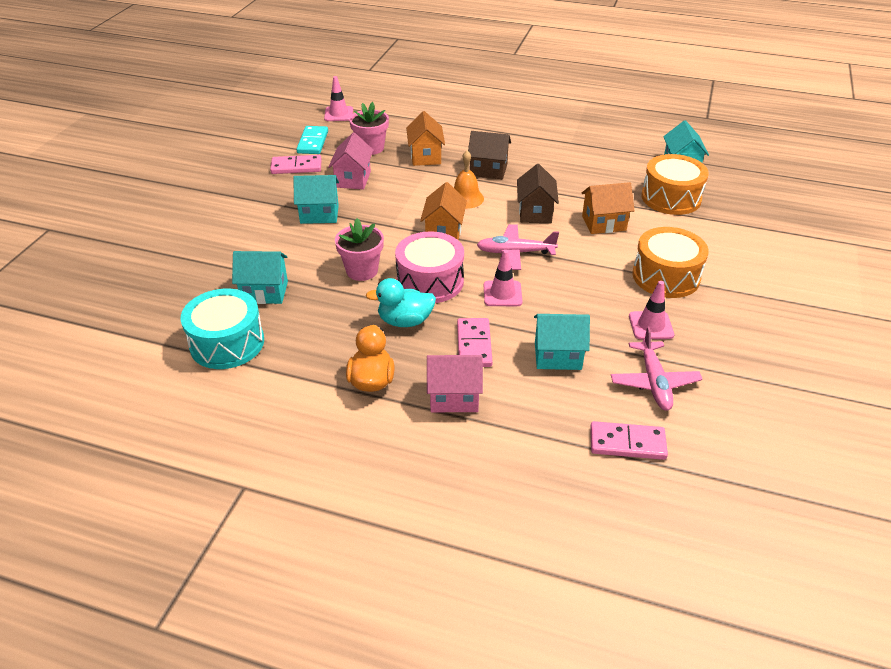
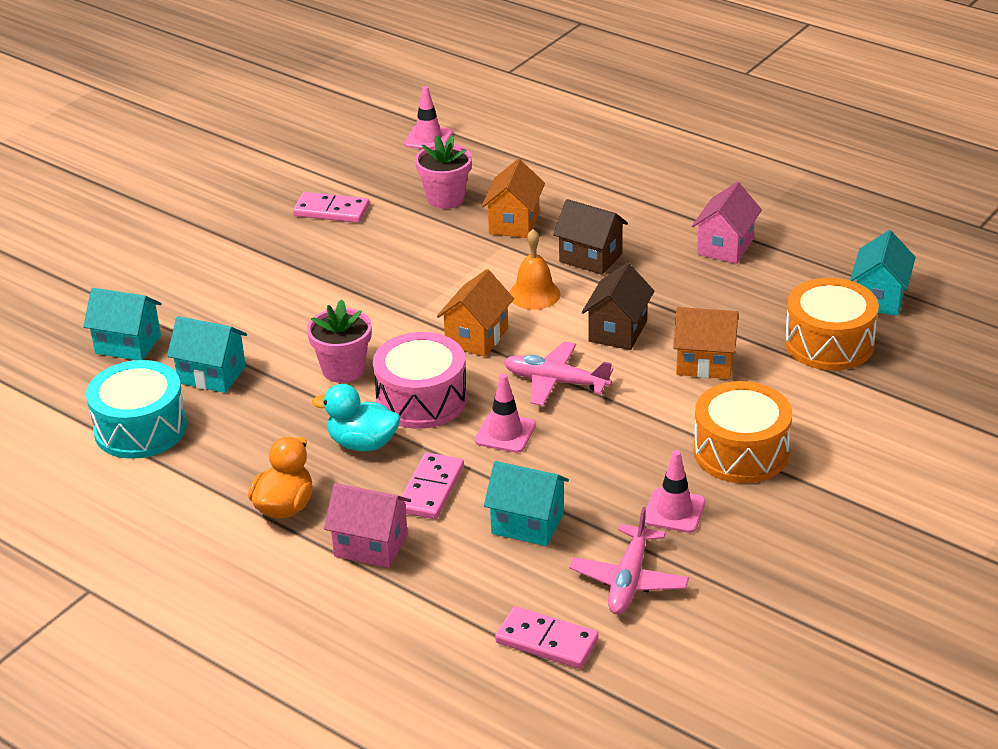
camera: 20 degrees right, 5 degrees down
(312, 142) = (371, 177): turquoise domino -> none
(319, 214) = (328, 284): turquoise house -> turquoise house (128, 344)
(353, 179) = (397, 241): pink house -> pink house (725, 247)

